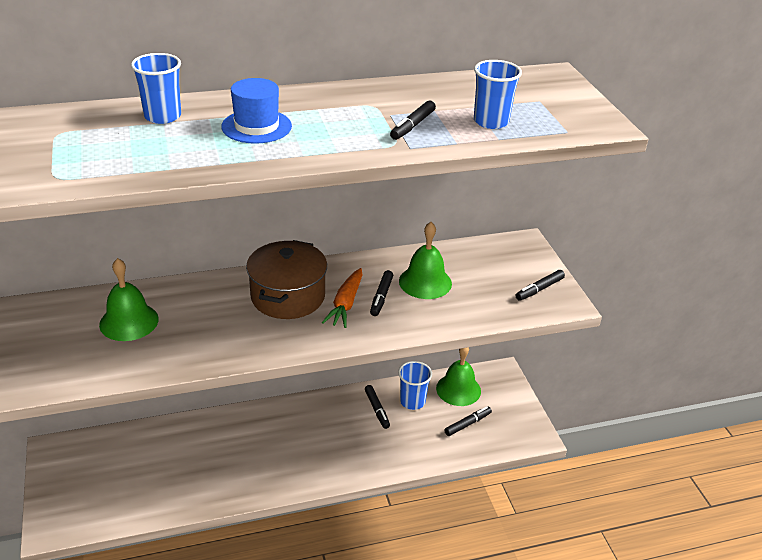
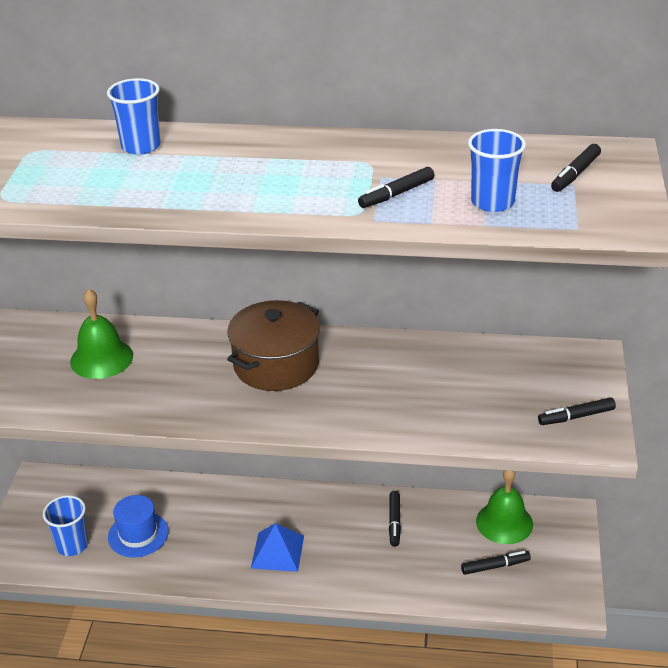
camera: 25 degrees right, 0 degrees up
(256, 126) = (227, 171): blue hat -> blue hat (138, 534)
(295, 456) = (277, 551): none -> blue pyramid
(346, 304) = (334, 386): orange carrot -> none
(381, 297) = (379, 386): black marker -> black marker (575, 174)
(412, 401) = (441, 523): blue cup -> blue cup (72, 545)
(425, 282) = (440, 379): green bell -> none

